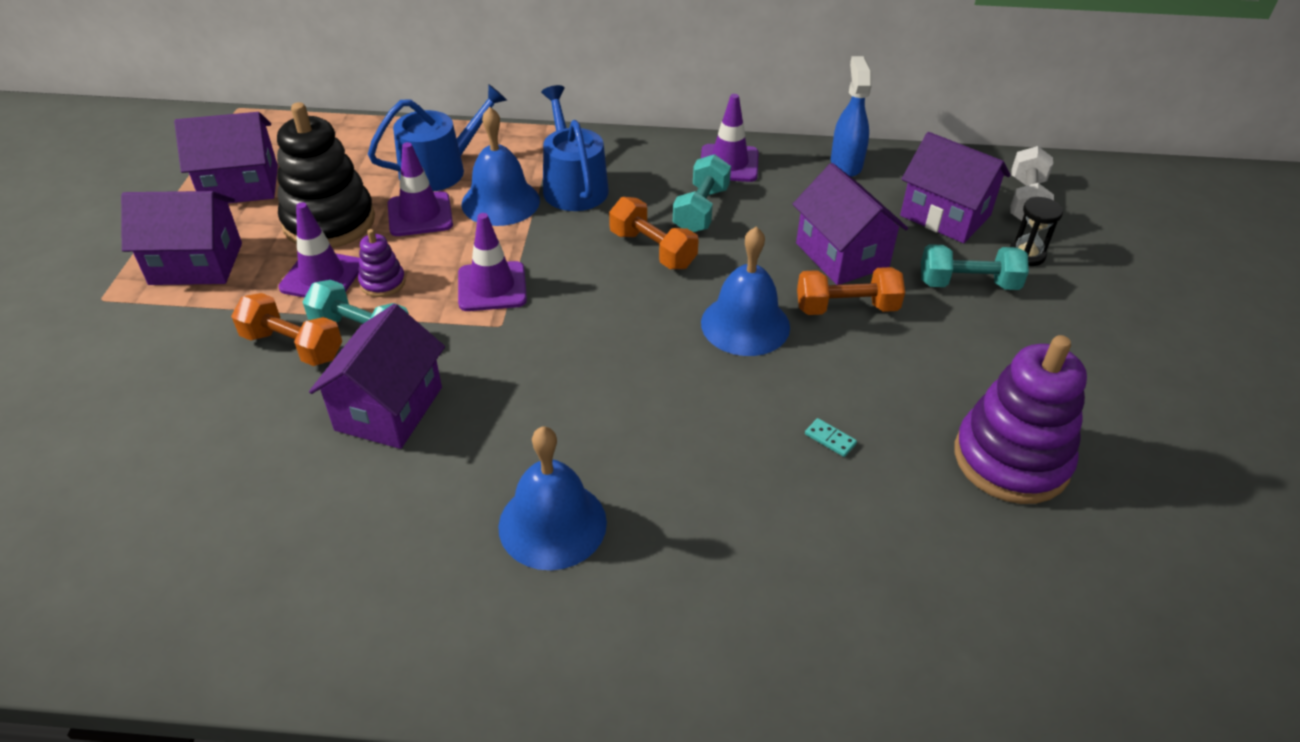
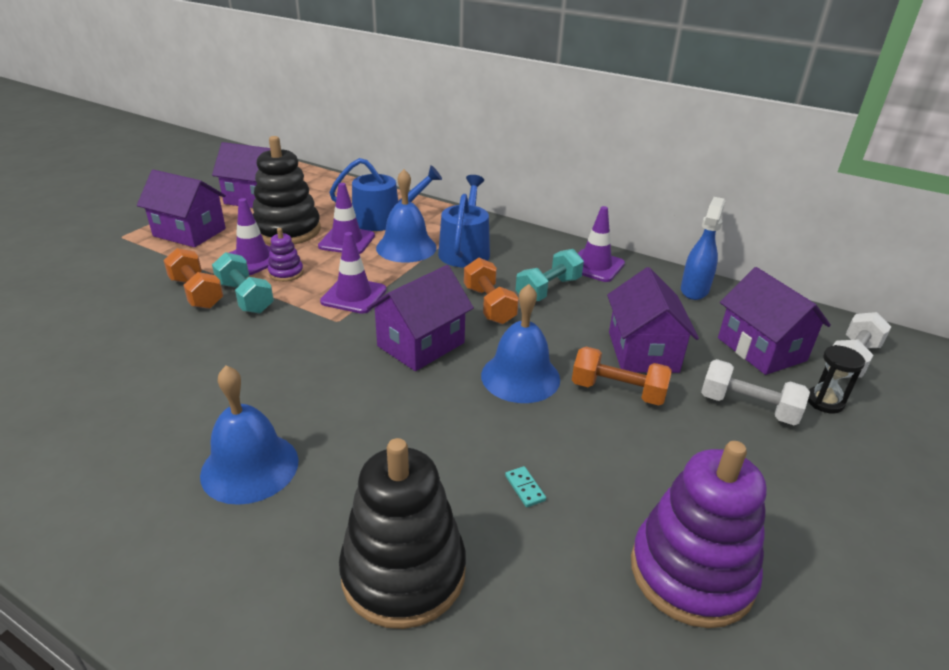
camera: 25 degrees right, 10 degrees down
(389, 408) = (216, 349): purple house -> purple house (421, 344)
(782, 560) = (403, 572): none -> black stacking toy
(968, 284) = (748, 407): turquoise dumbbell -> white dumbbell

